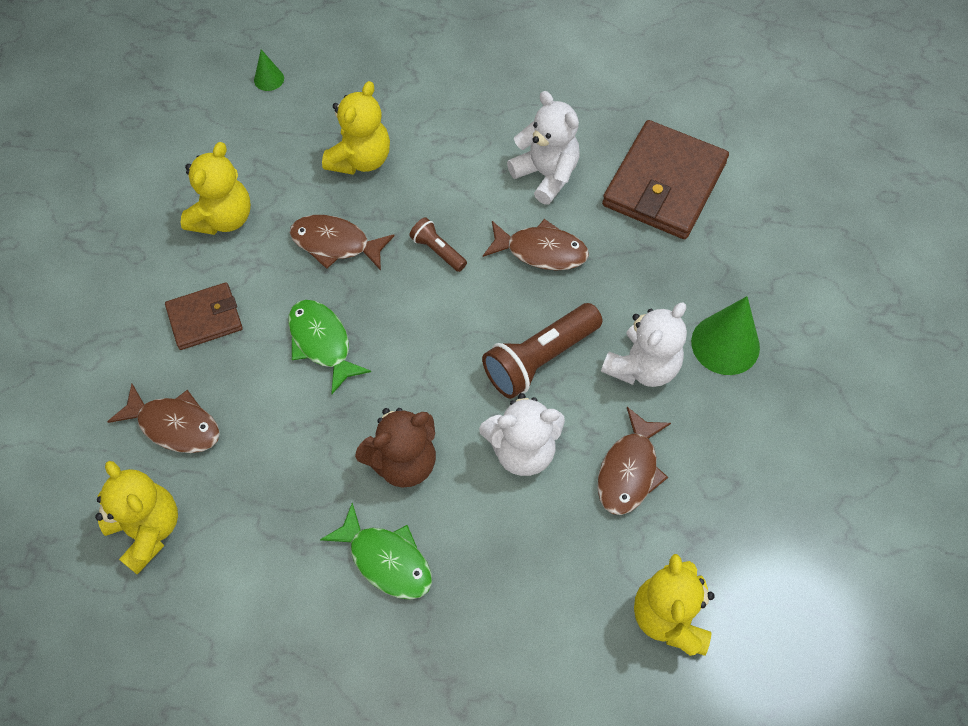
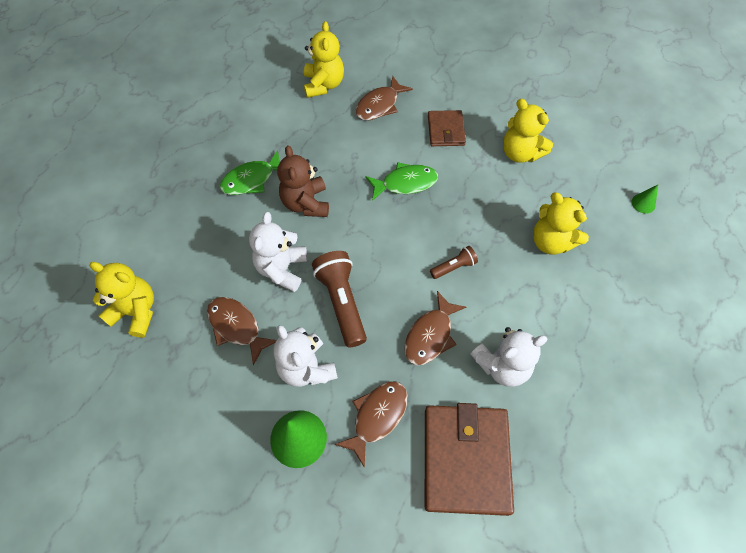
camera: 110 degrees right, 0 degrees up
(147, 530) = (323, 85): yellow teddy bear -> yellow teddy bear turned 75 degrees counterclockwise
(335, 244) = (479, 208): brown fish -> brown fish (377, 417)
(664, 184) = (466, 459): brown wallet -> brown wallet turned 45 degrees clockwise

